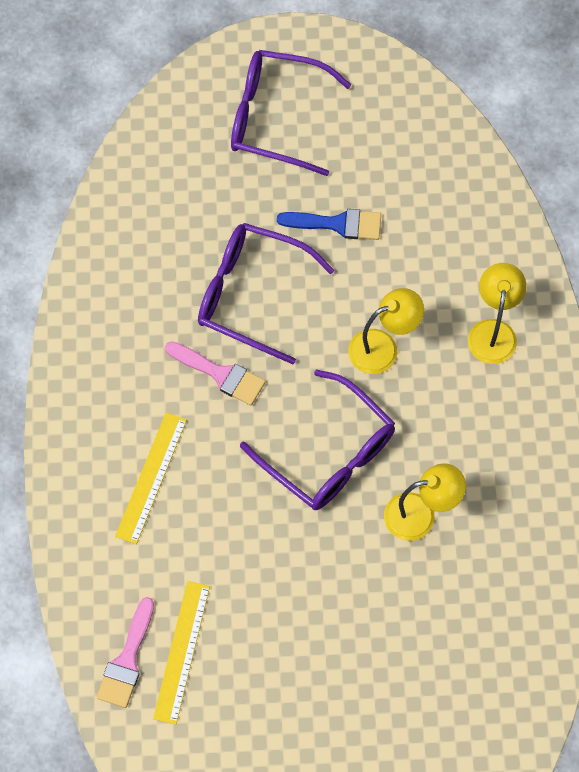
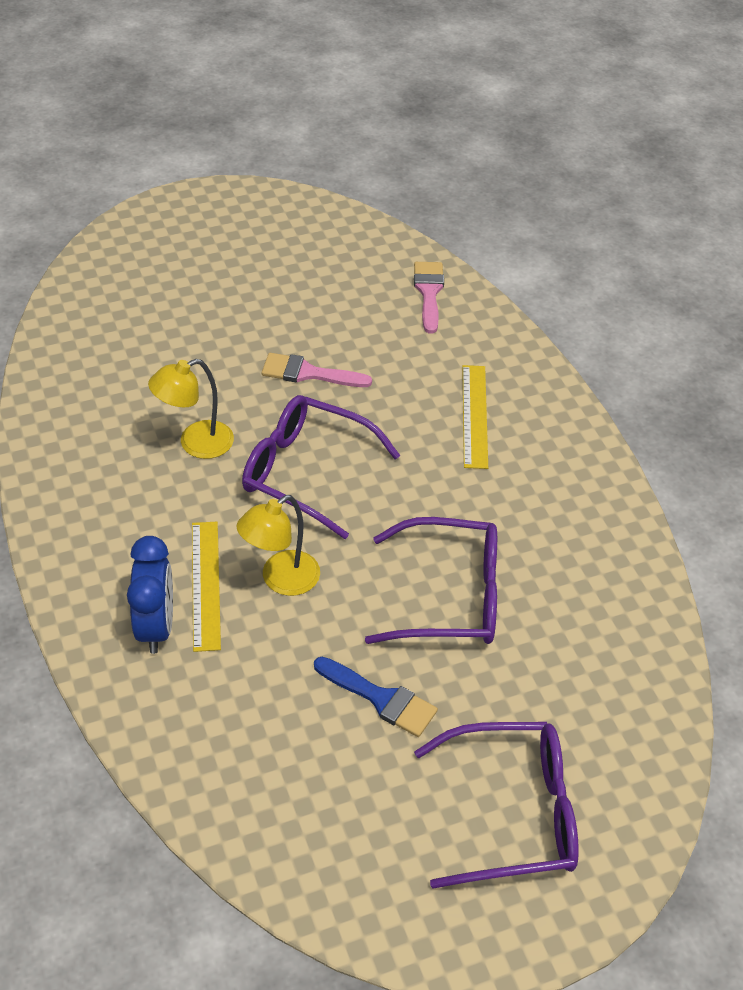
camera: 160 degrees right, 20 degrees down
(182, 652) = (384, 306): yellow ruler -> yellow ruler (205, 584)
(220, 374) = (448, 514): pink brush -> pink brush (308, 373)
(337, 224) = (380, 699): blue brush -> blue brush turned 135 degrees counterclockwise
(493, 331) = (156, 627): yellow lamp -> blue clock

